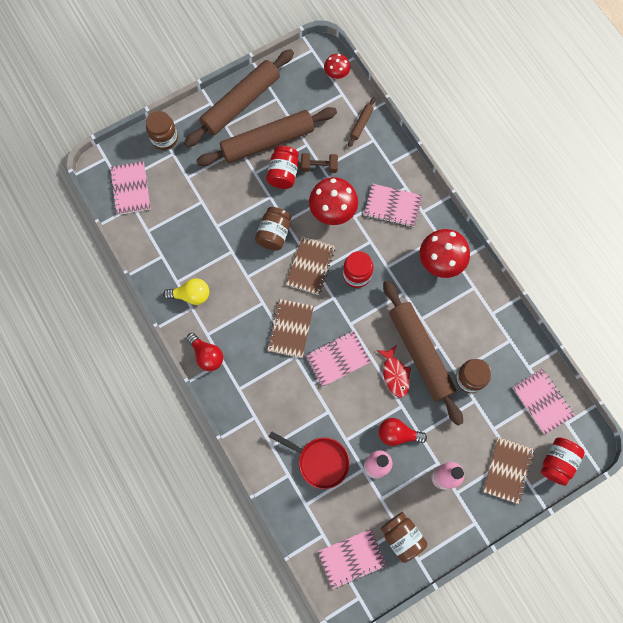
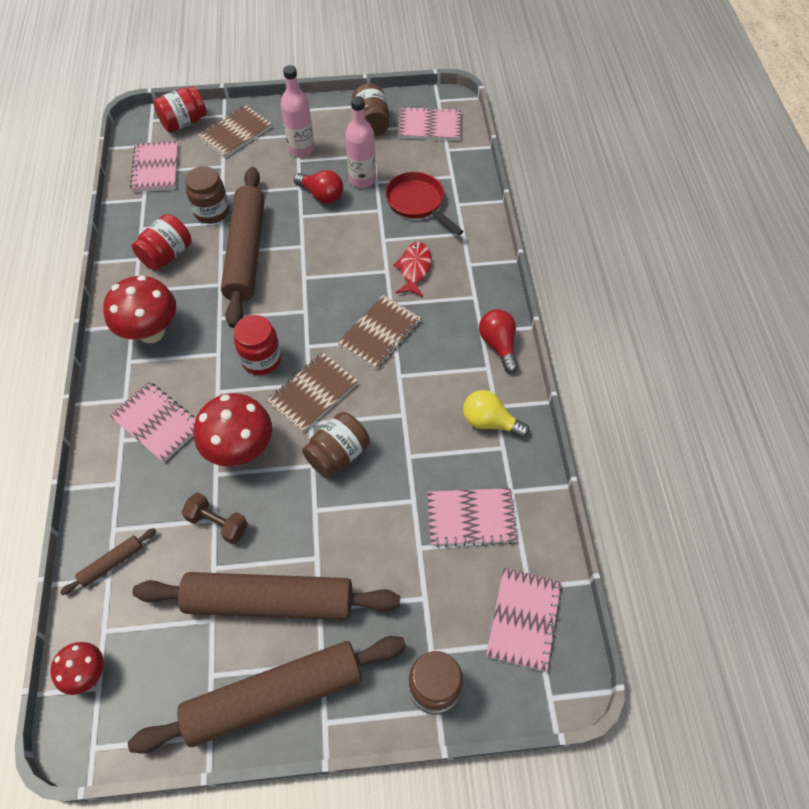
camera: 155 degrees left, 15 degrees down
(283, 173) = (275, 537): red jar -> red jar (167, 255)
(337, 359) = (342, 282): pink notebook -> pink notebook (471, 518)
(395, 374) = (288, 245): red fish -> red fish (414, 269)

